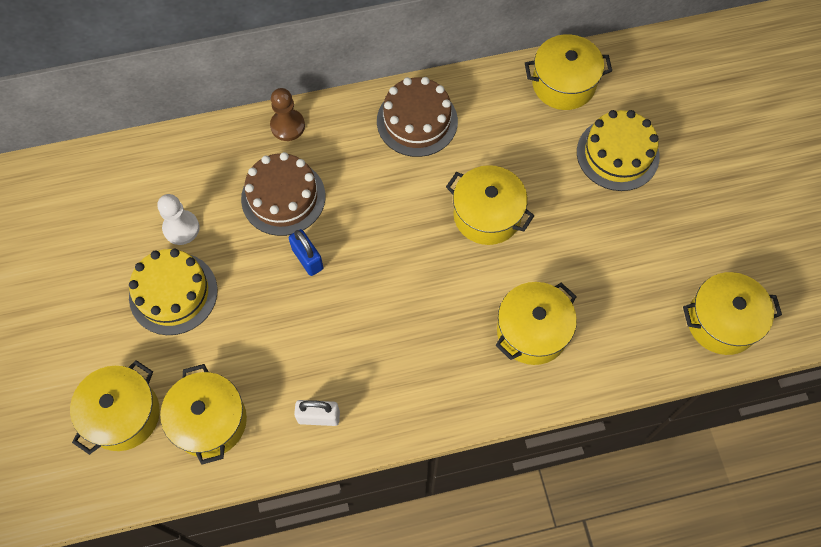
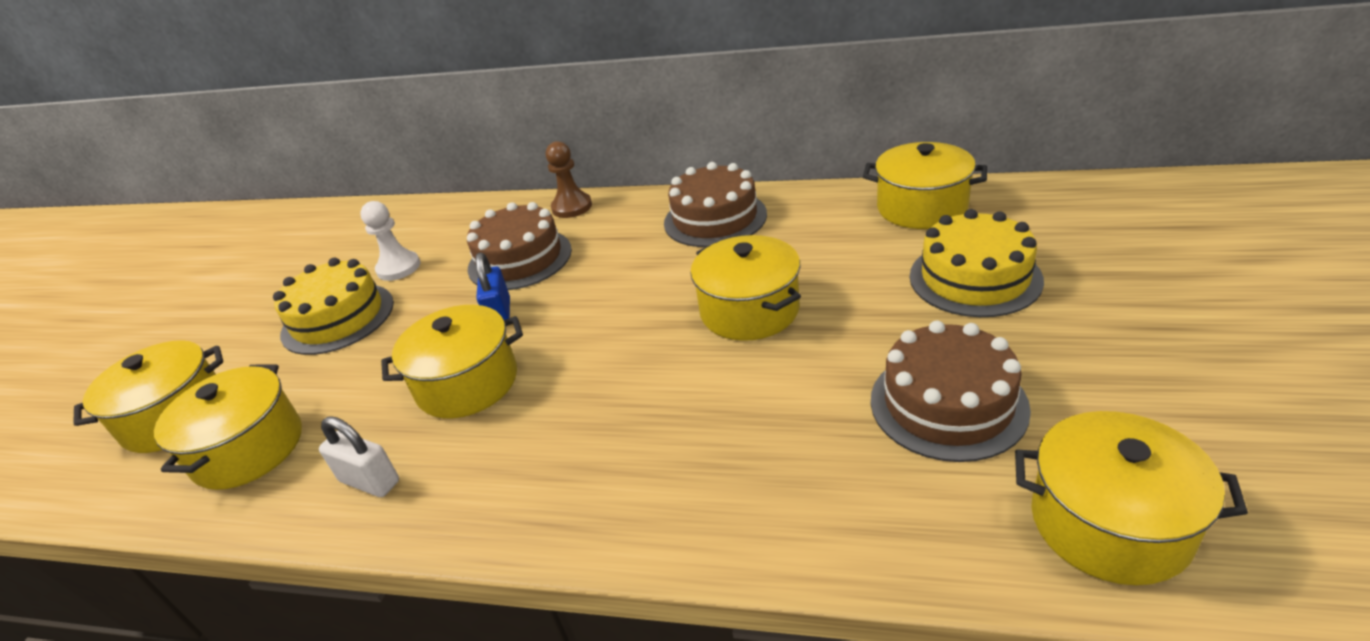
camera: 30 degrees right, 30 degrees down
(532, 331) = (740, 453): yellow pot -> yellow pot (467, 383)
(630, 265) = (948, 404): none -> brown cake

